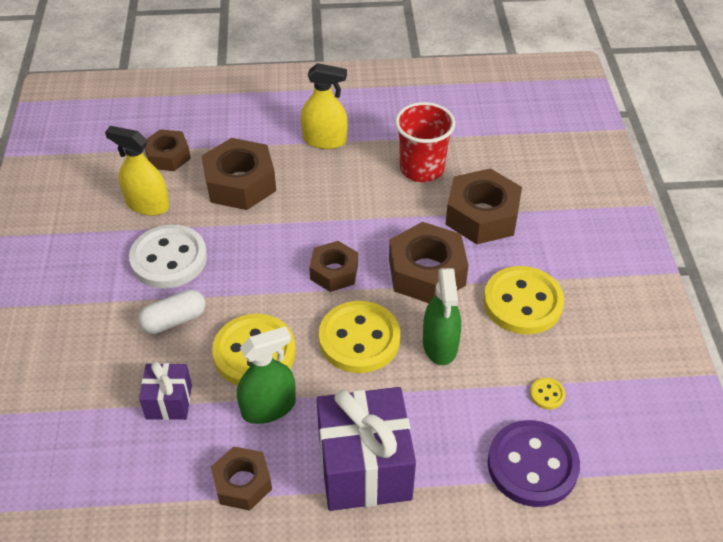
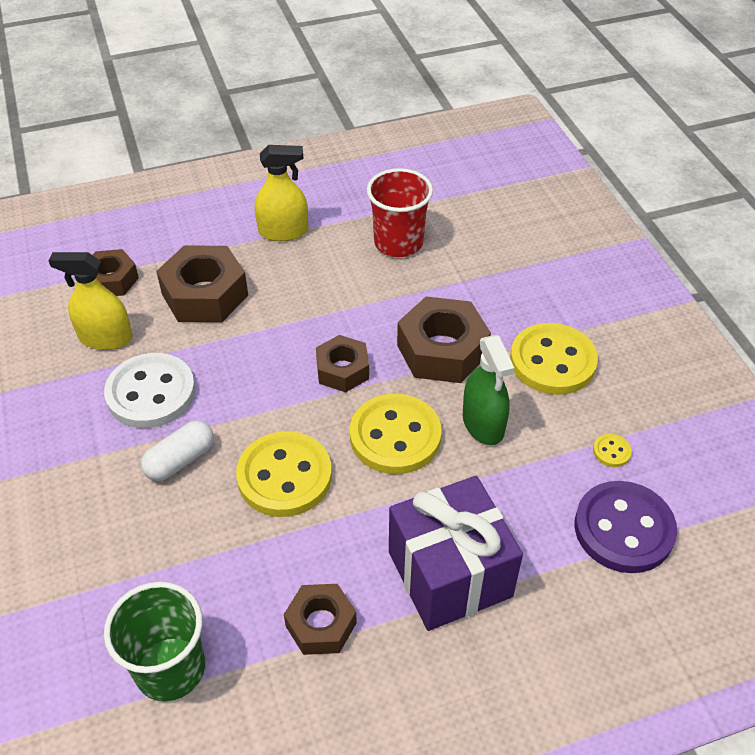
camera: 15 degrees left, 0 degrees up
(111, 489) = (170, 668): none -> green cup
(169, 401) = (205, 553): purple gift -> none
(268, 407) = (321, 533): green spray bottle -> none
(482, 216) = (478, 280): brown nut -> none

